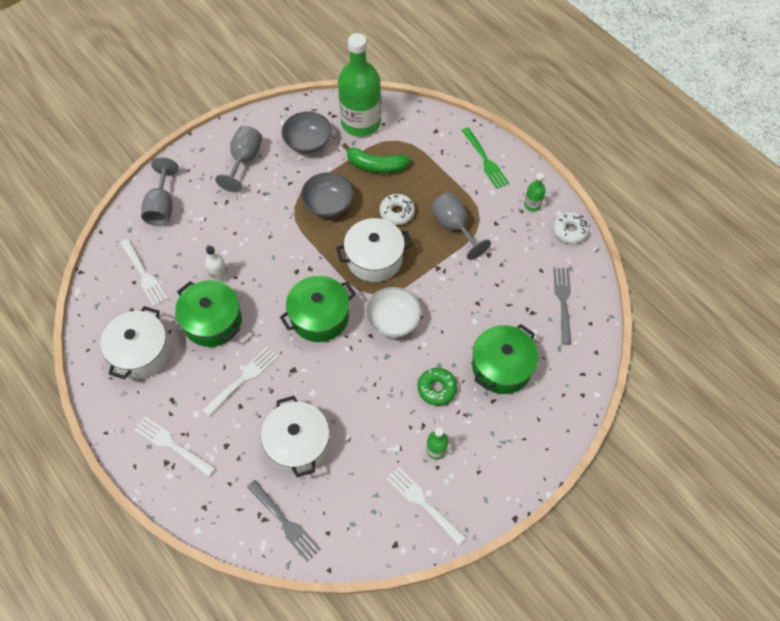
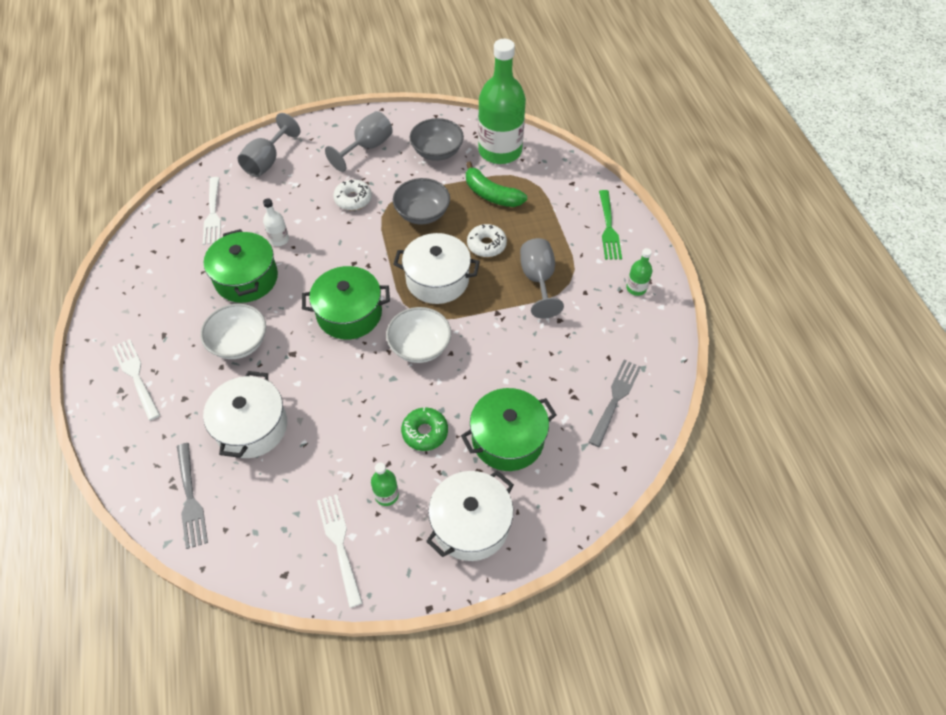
camera: 25 degrees right, 5 degrees down
(141, 352) = (165, 281): white pot -> white pot (470, 524)
(242, 380) = (239, 343): white fork -> white bowl
(569, 231) = (663, 329): white donut -> white donut (353, 199)

